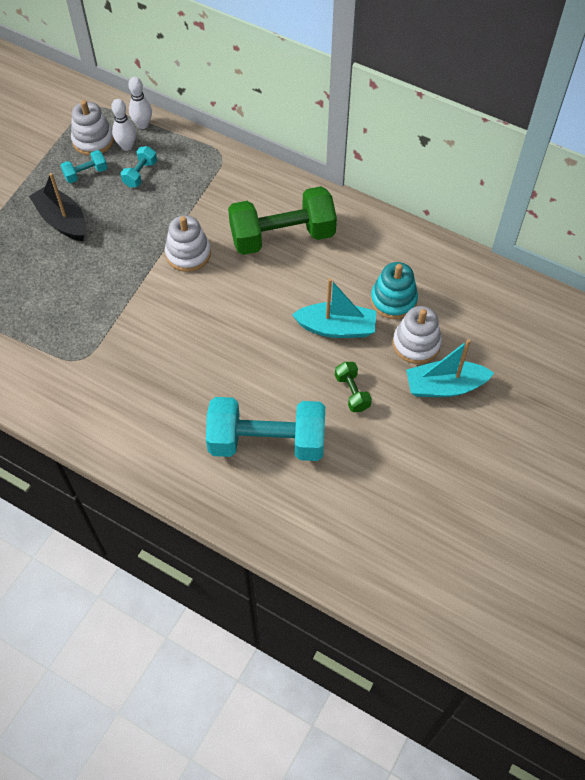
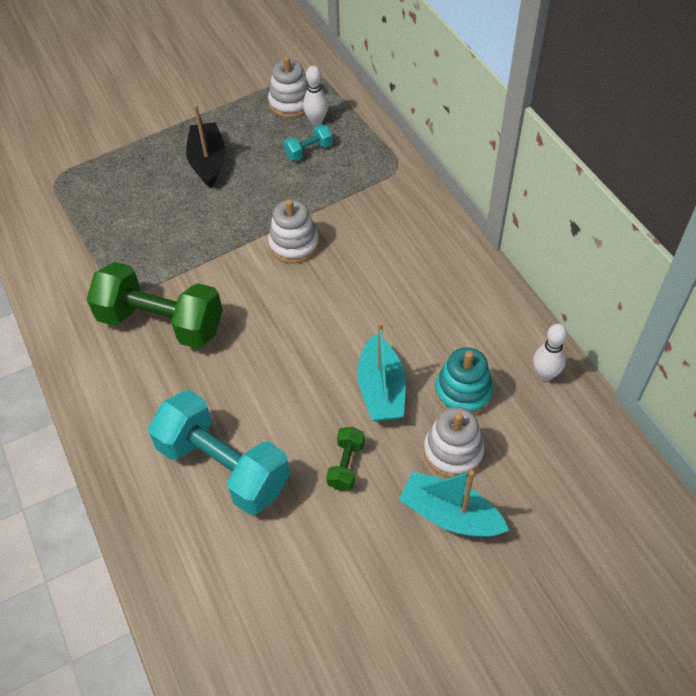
camera: 35 degrees right, 5 degrees down
(86, 174) = (261, 129): turquoise dumbbell -> none
(143, 125) = (346, 107): white bowling pin -> white bowling pin (545, 374)
(282, 236) = (397, 271): green dumbbell -> green dumbbell (161, 323)
(336, 328) = (381, 390): turquoise boat -> turquoise boat turned 45 degrees clockwise

